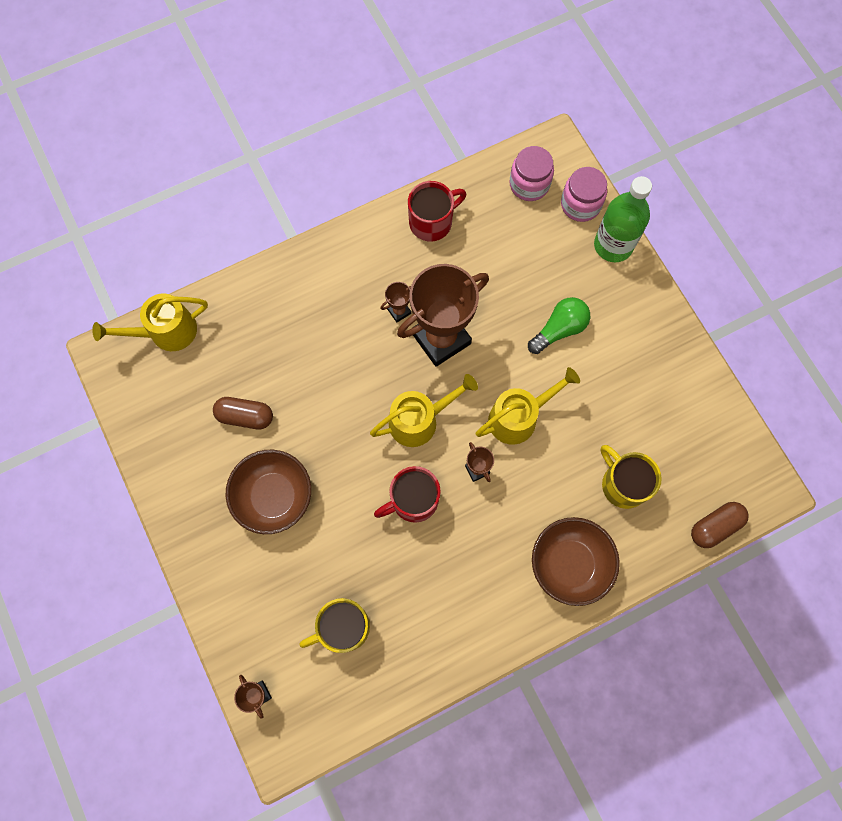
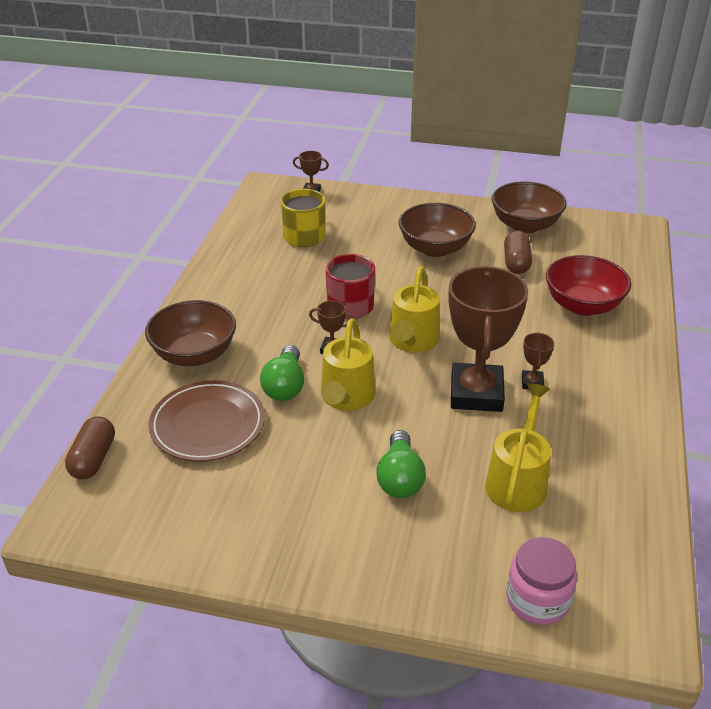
camera: 130 degrees right, 35 degrees down
(165, 332) = (633, 258): yellow watering can -> yellow watering can (517, 480)
(173, 447) = (525, 225): none -> brown bowl
(245, 416) = (516, 262): brown capsule -> brown capsule turned 45 degrees counterclockwise
(272, 331) = (582, 305): none -> red bowl
(432, 222) = (618, 458): red mug -> none
(529, 184) = (606, 569): pink jar -> none
(543, 468) = (285, 386): none -> green light bulb
(613, 245) = (454, 593): green bottle -> none
(623, 484) = (207, 425): yellow mug -> brown plate

